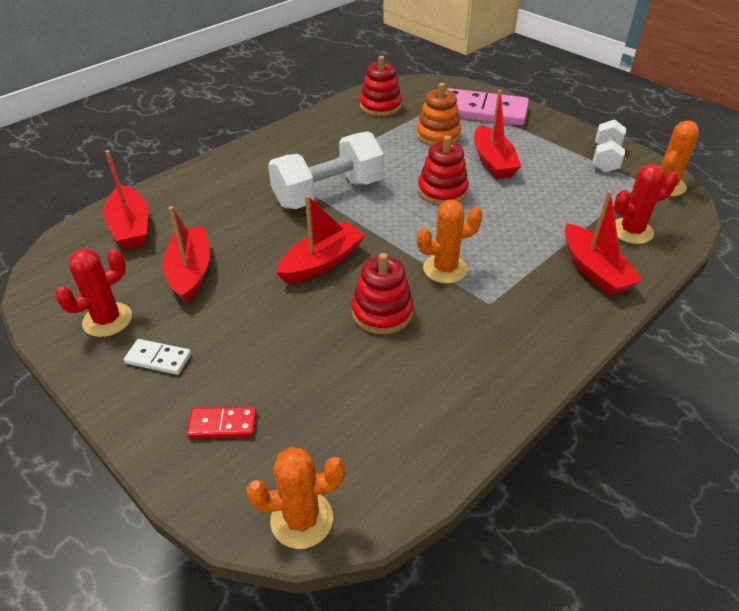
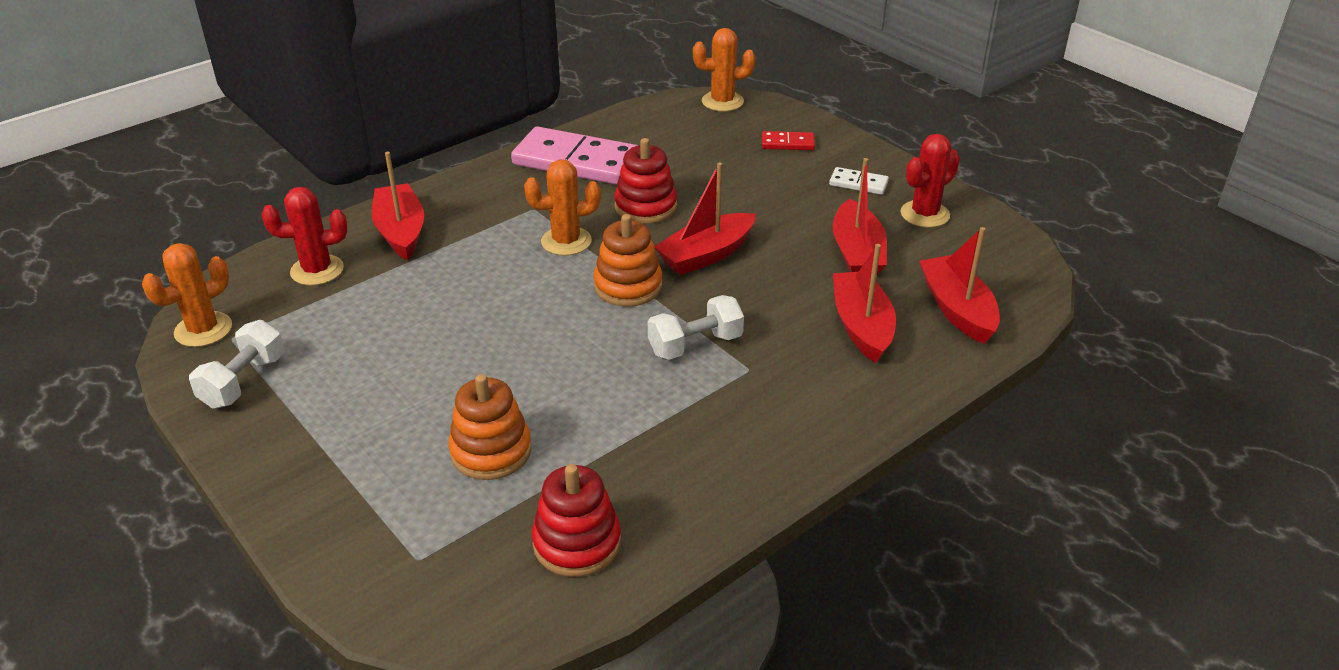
camera: 175 degrees left, 5 degrees down
(328, 193) = (695, 345): white dumbbell -> white dumbbell, size x0.58
(382, 232) = (628, 286): none -> orange stacking toy
(442, 191) = (529, 339): red stacking toy -> none
(483, 111) = (374, 512): pink domino -> pink domino (576, 161)
(493, 162) = (427, 386): red boat -> red boat (861, 326)

